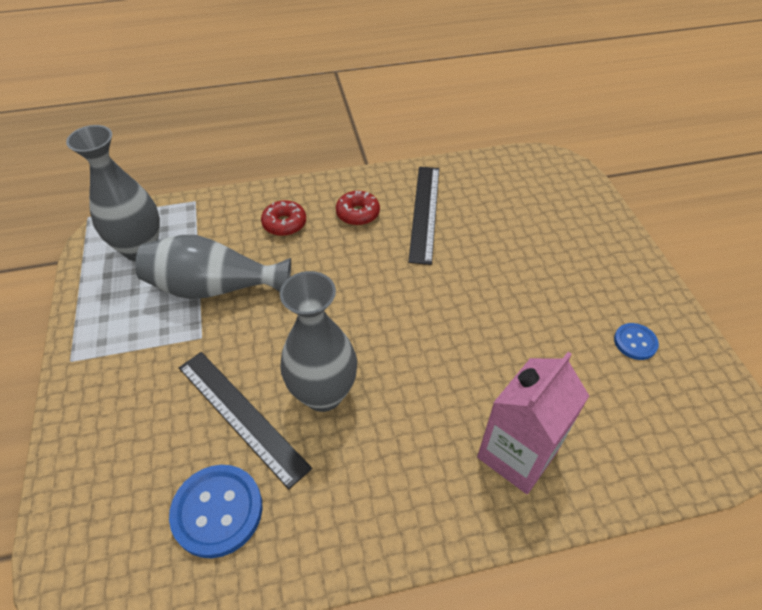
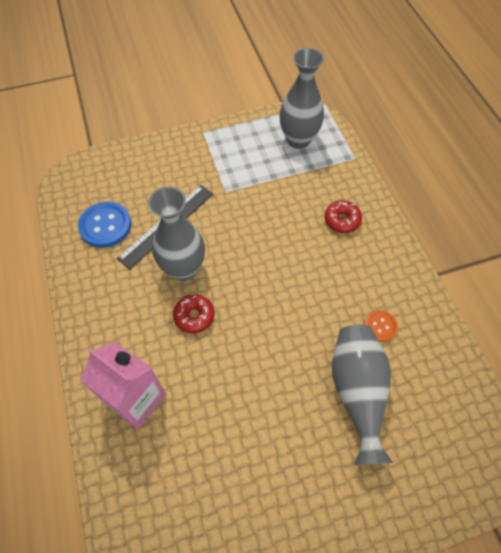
camera: 85 degrees right, 10 degrees up
(214, 287) = (269, 189): grey vase -> grey vase (357, 392)
(358, 214) = (366, 271): red donut -> red donut (194, 316)
(424, 212) = (380, 326): black ruler -> orange button
(635, 342) = (245, 515): blue button -> none

